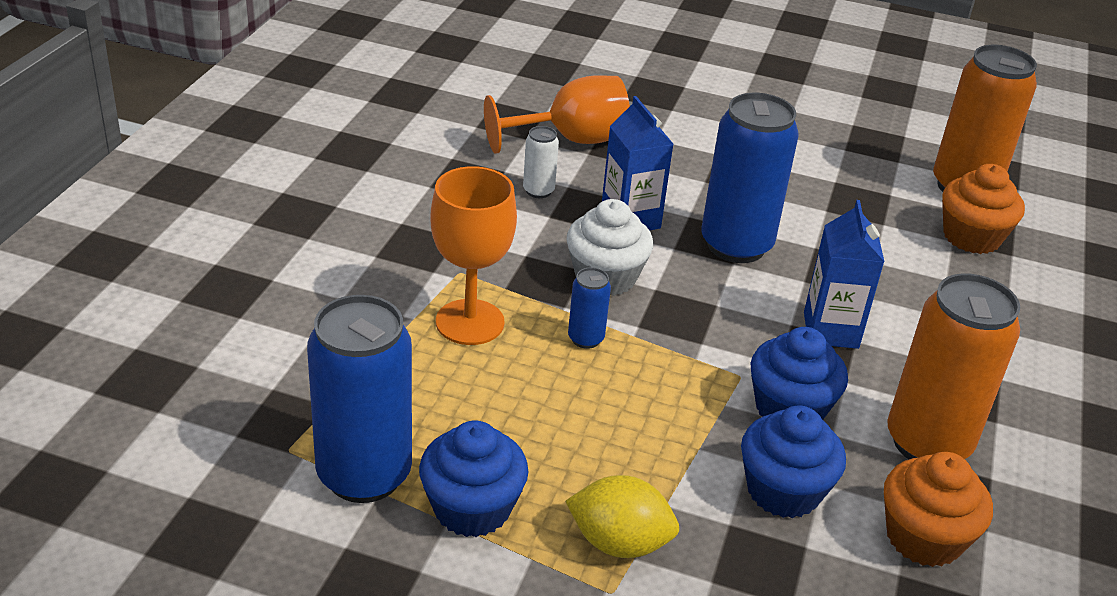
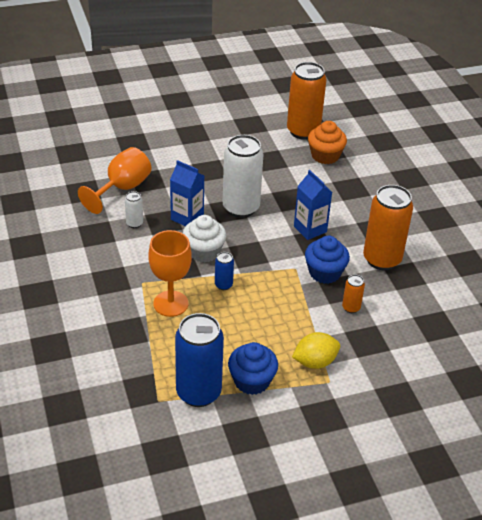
camera: 35 degrees left, 5 degrees up
(736, 245) = (241, 208): blue can -> white can
(783, 491) = (351, 308): blue cupcake -> orange can
(923, 537) = (410, 298): orange cupcake -> none

